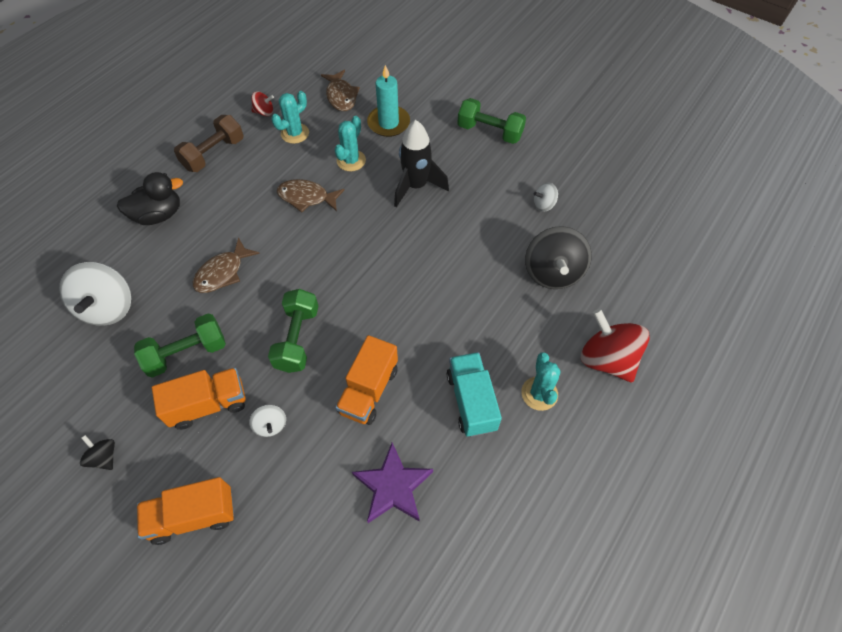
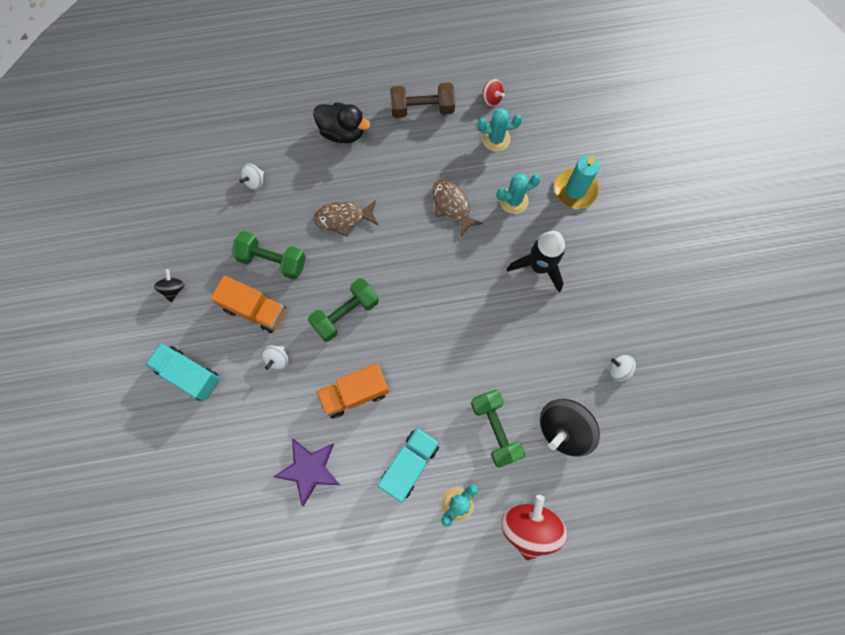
camera: 45 degrees right, 15 degrees up
(108, 307) = (255, 181): white spinning top -> white spinning top, size x0.48
(193, 516) = (189, 374): orange truck -> turquoise truck
(341, 96) = (563, 132): brown fish -> none
(489, 132) = (647, 268): green dumbbell -> green dumbbell (495, 429)

